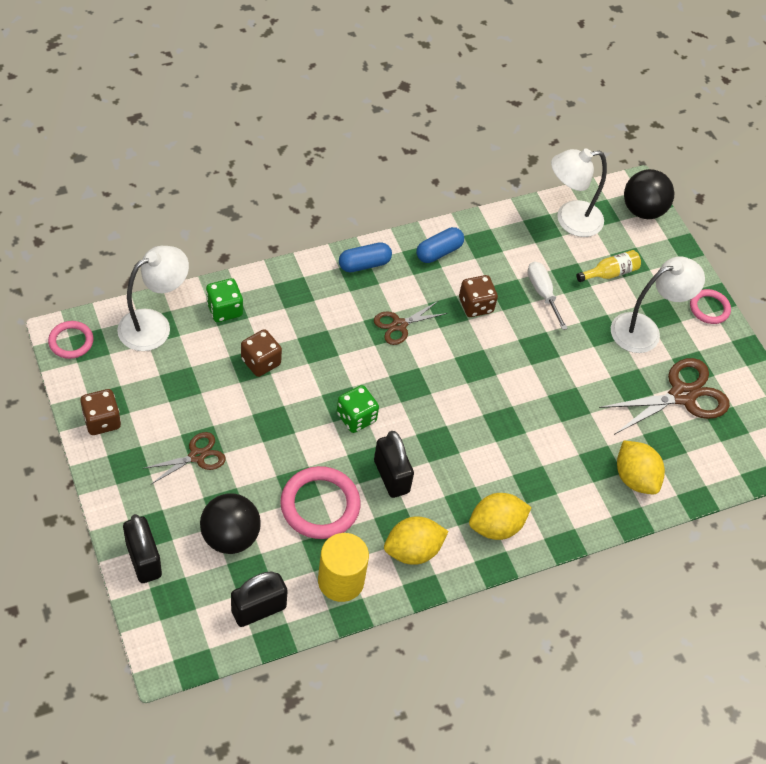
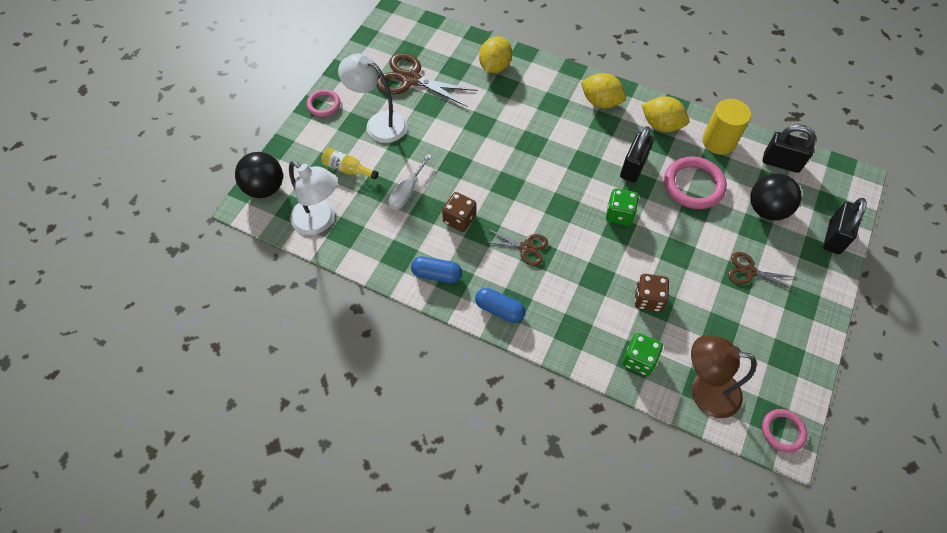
camera: 125 degrees left, 5 degrees up
(102, 421) = (801, 347): brown dice -> none
(154, 325) = (704, 391): white lamp -> brown lamp

